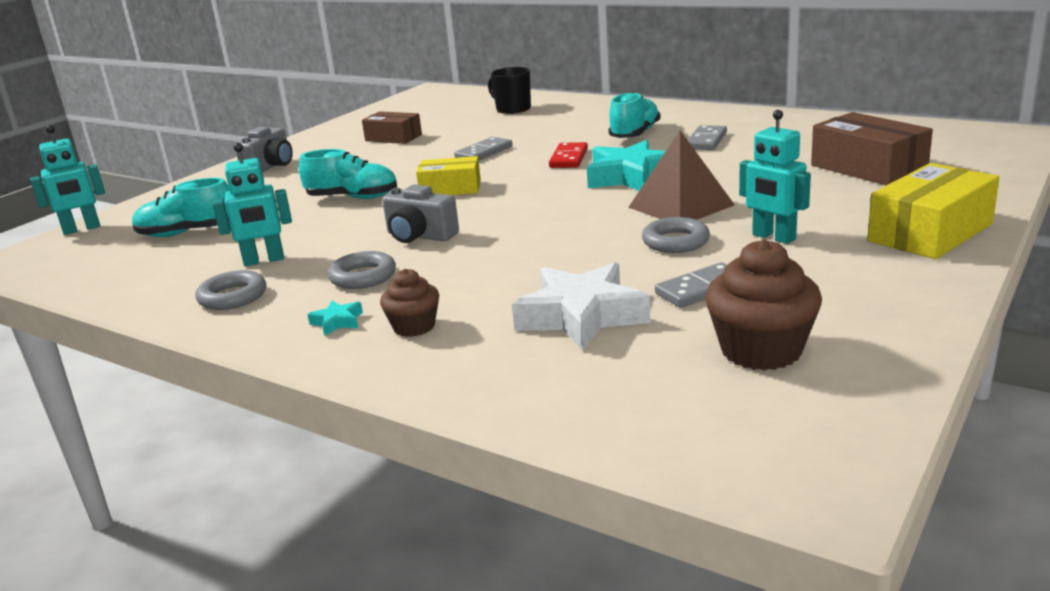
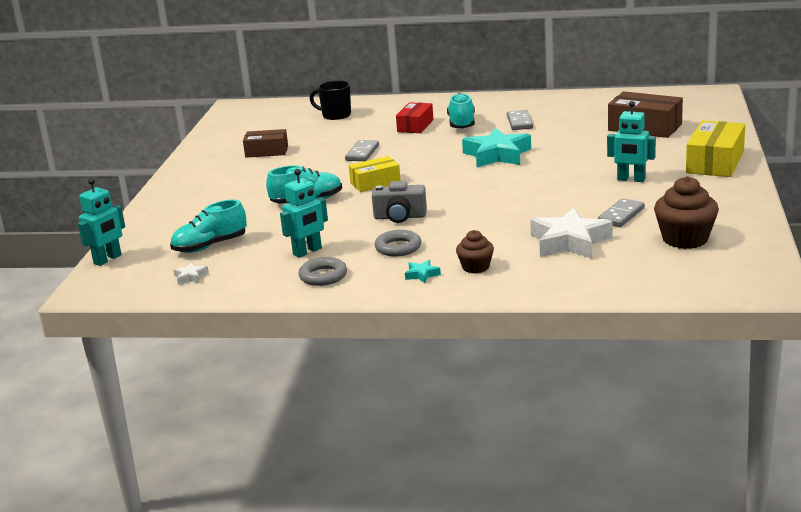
camera: 25 degrees left, 0 degrees up
(113, 266) = (190, 277): none -> white star
(270, 166) = (193, 189): grey camera -> none
(569, 158) = (435, 148): red domino -> none
(580, 130) = (415, 126): none -> red box
(675, 241) = (576, 192): grey ring -> none
(680, 206) = (553, 169): brown pyramid -> none

